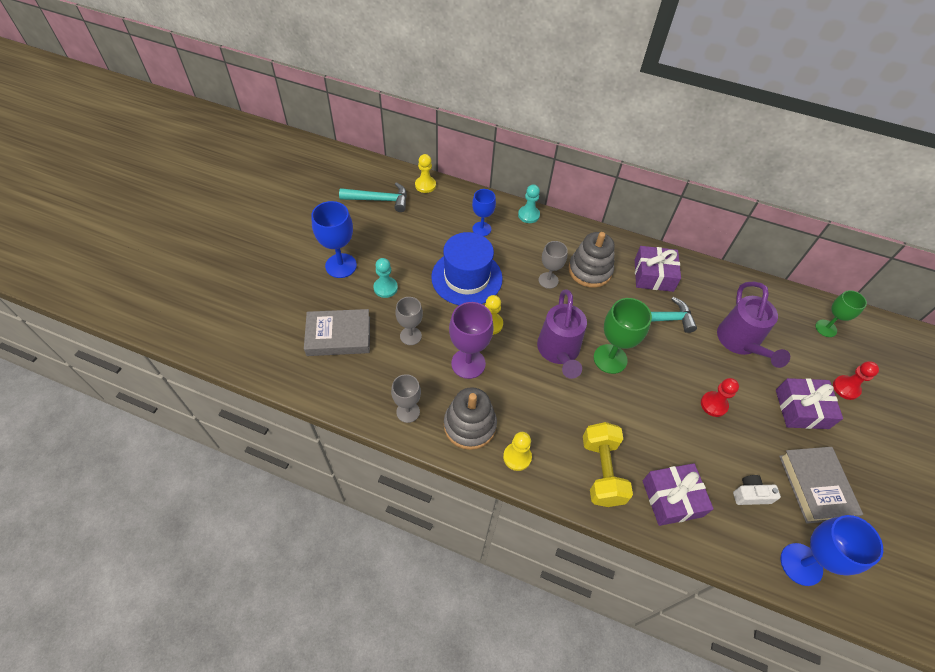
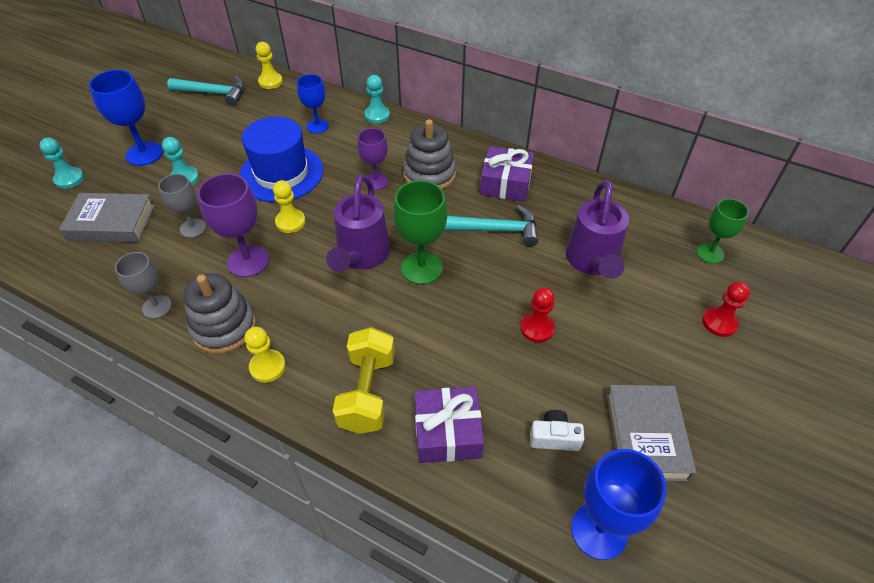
camera: 10 degrees right, 5 degrees down
(284, 295) = (69, 179): none -> turquoise pawn
(548, 280) = (376, 181): grey goblet -> purple goblet
(801, 409) = (652, 342): purple gift -> none

